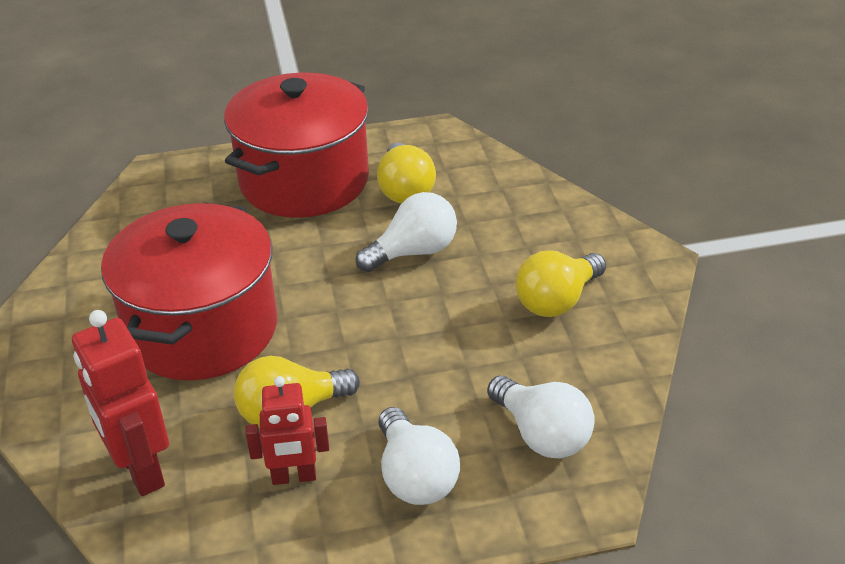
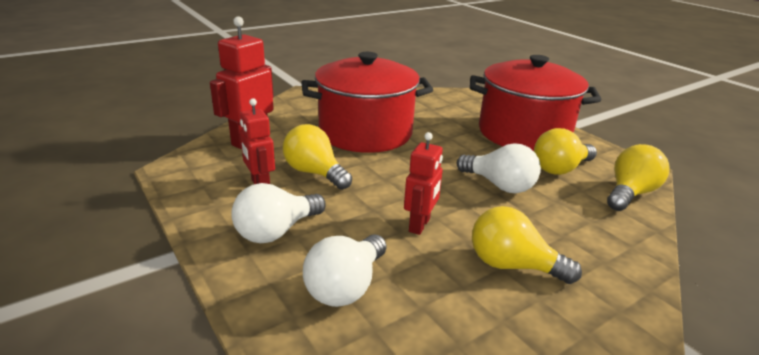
camera: 65 degrees right, 10 degrees down
(461, 345) = (420, 225): none -> red robot
(479, 165) = (630, 193): none -> yellow light bulb

